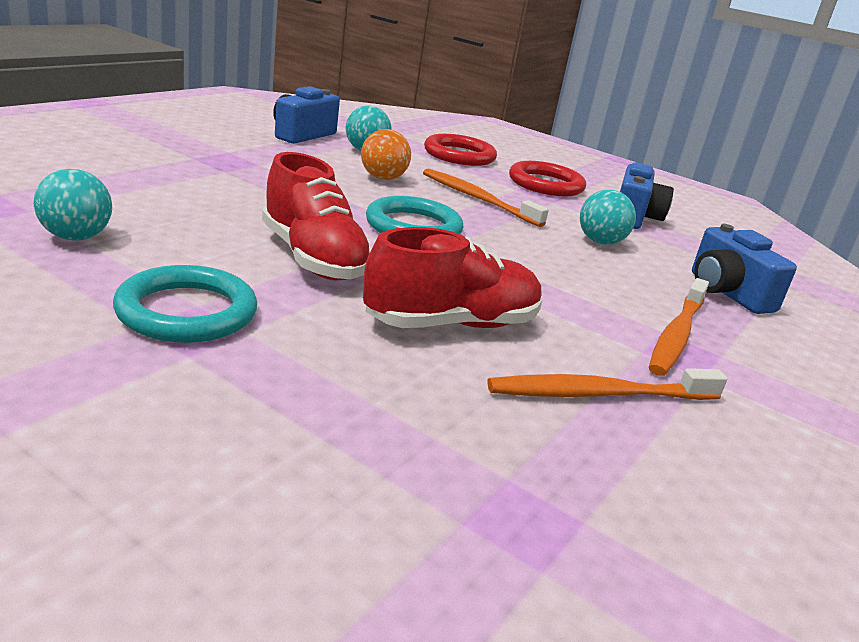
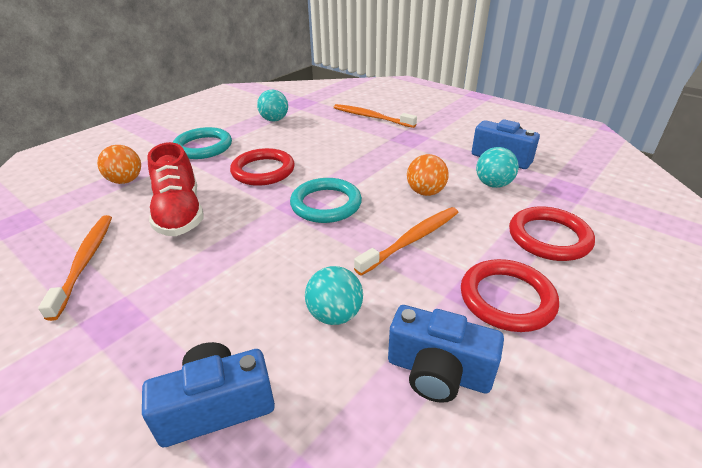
camera: 100 degrees right, 10 degrees up
(313, 258) = (263, 171): red shoe -> red ring
(336, 394) = (126, 181): none -> orange ball
(676, 335) = (140, 324): orange toothbrush -> orange toothbrush (371, 117)

